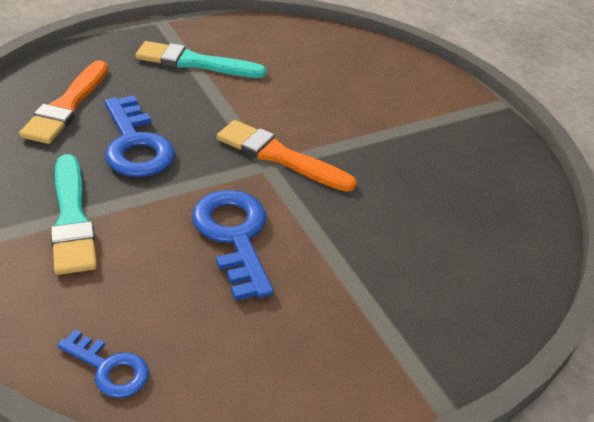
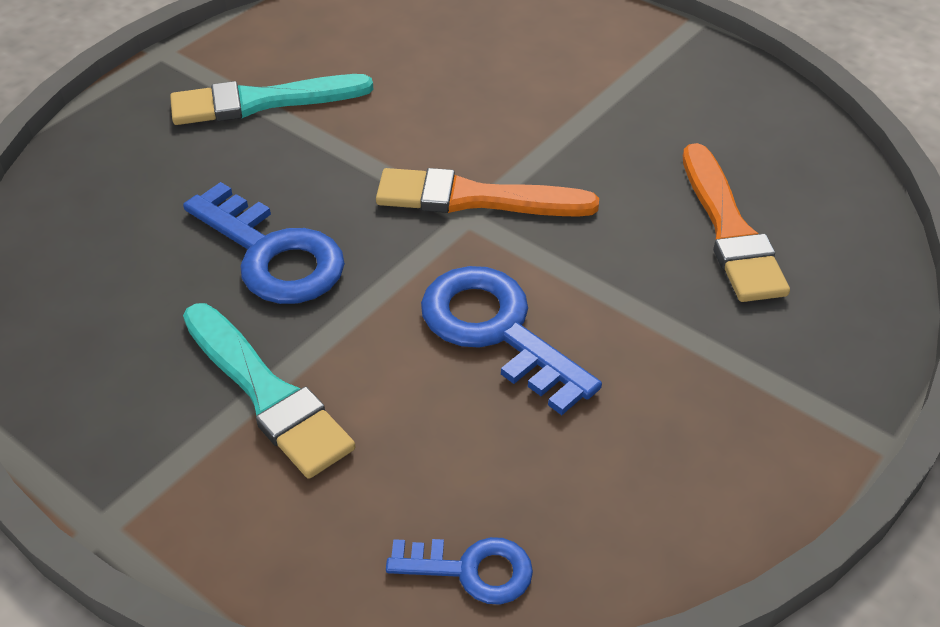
camera: 20 degrees left, 5 degrees up
(67, 106) = (130, 232): orange brush -> orange brush (729, 230)

